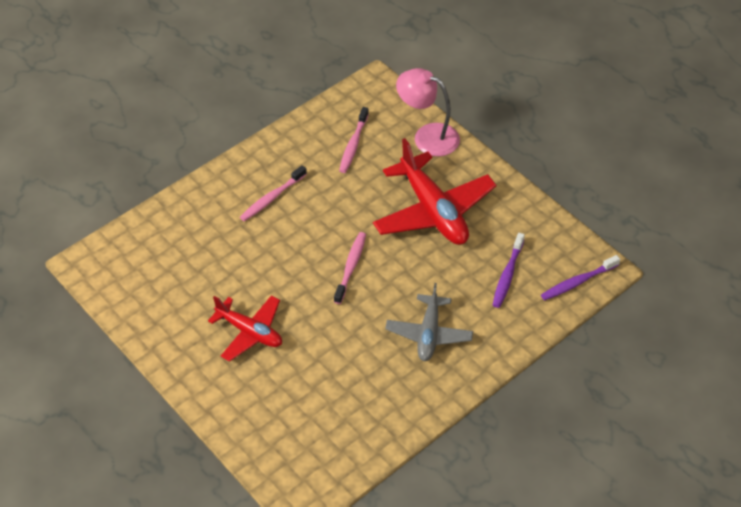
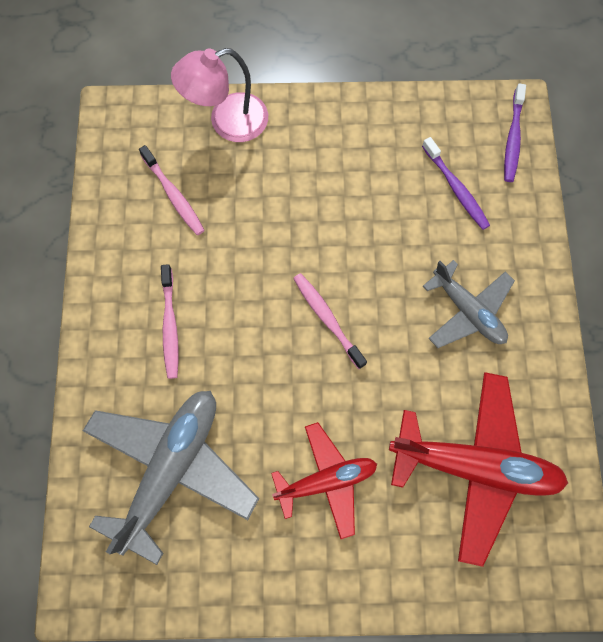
camera: 50 degrees left, 20 degrees up
(189, 256) = (171, 469): none -> grey plane
(433, 211) = (324, 190): red plane -> red plane (475, 467)

